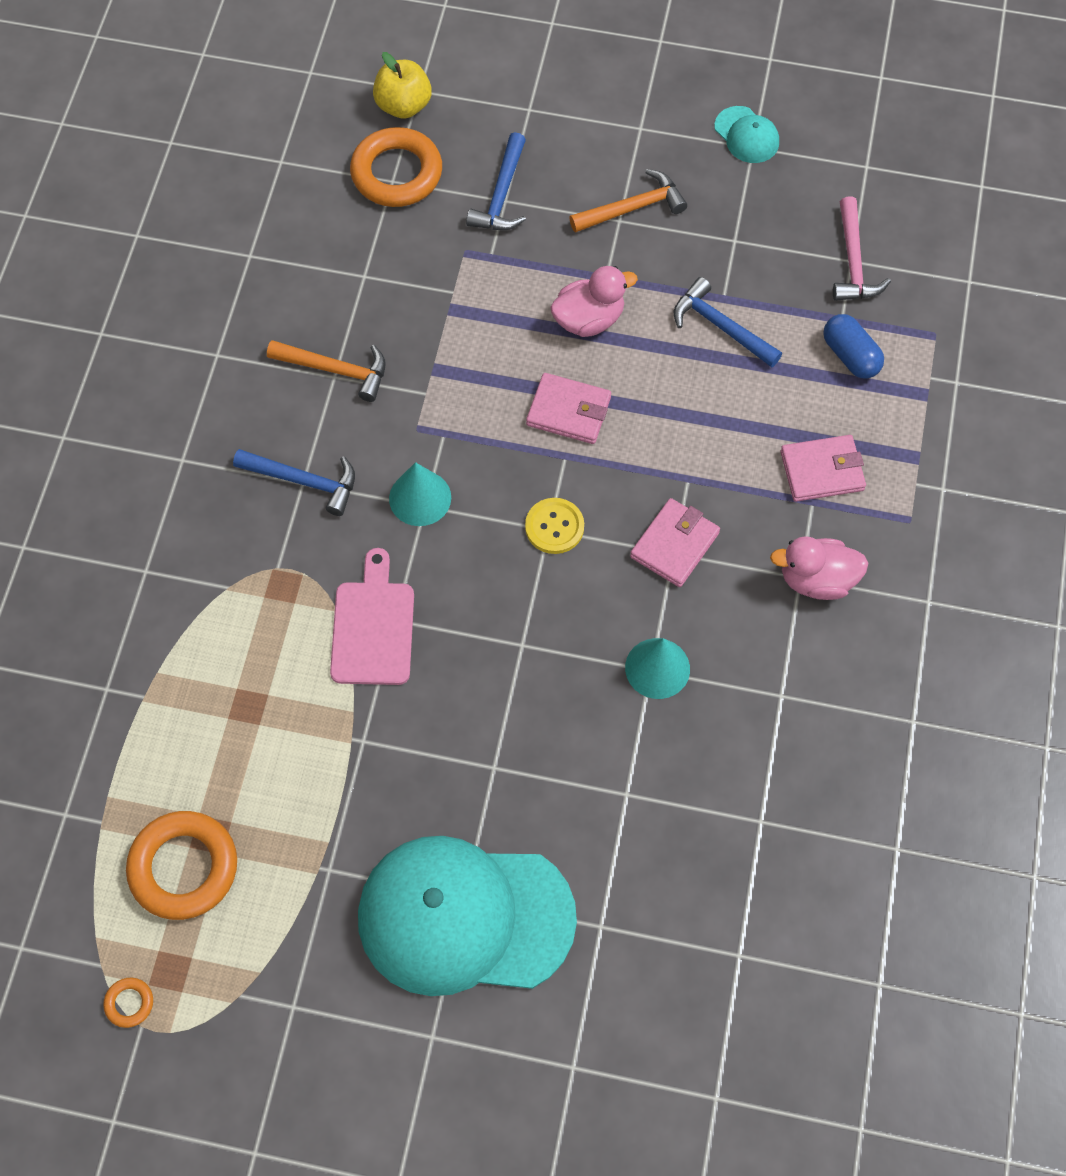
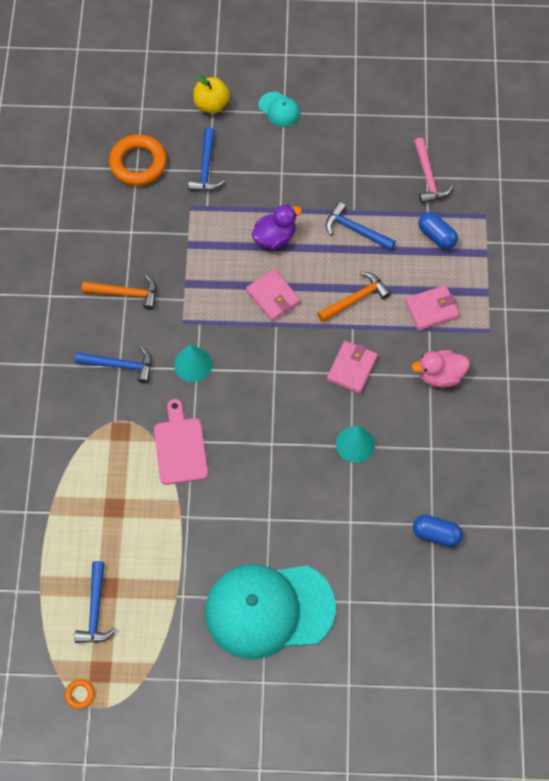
camera: 10 degrees left, 0 degrees up
(184, 867) = (95, 610): orange ring -> blue hammer
(403, 106) = (134, 119): yellow apple -> yellow apple (211, 104)
(554, 527) = (278, 369): yellow button -> none
(569, 411) = (273, 297): pink wallet -> pink wallet turned 45 degrees clockwise
(589, 319) = (274, 238): pink duck -> purple duck
(632, 208) = (288, 164): orange hammer -> orange hammer (355, 299)
(746, 135) = (350, 107): turquoise cap -> turquoise cap (279, 109)
(764, 839) = (436, 534): none -> blue capsule

